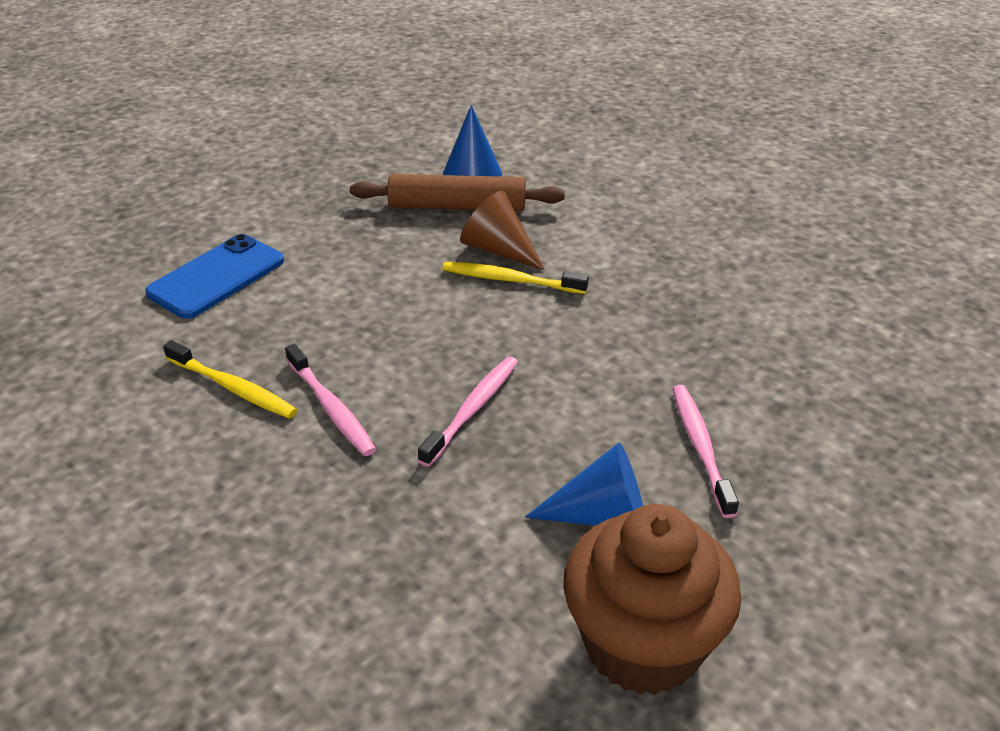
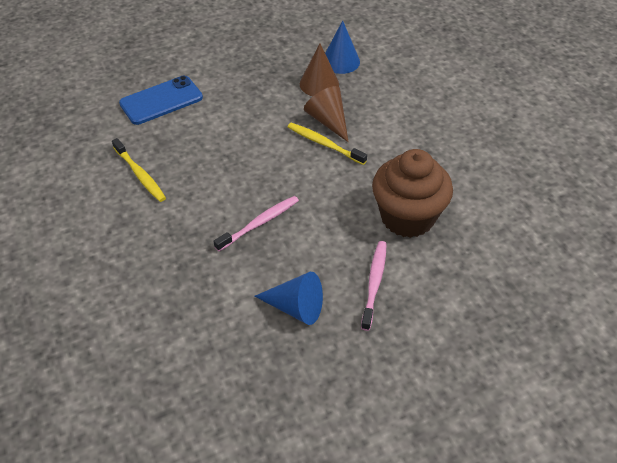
camera: 20 degrees right, 10 degrees up
(331, 407) = (185, 201): pink toothbrush -> none
(457, 207) = (319, 84): brown rolling pin -> brown cone
(642, 644) = (277, 385): brown cupcake -> brown cupcake (407, 217)

